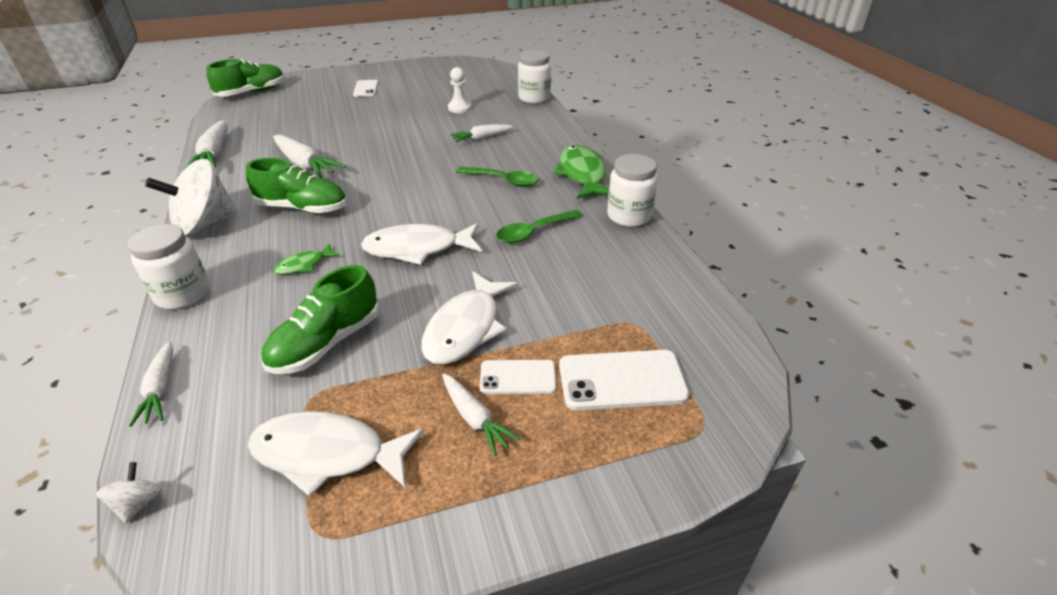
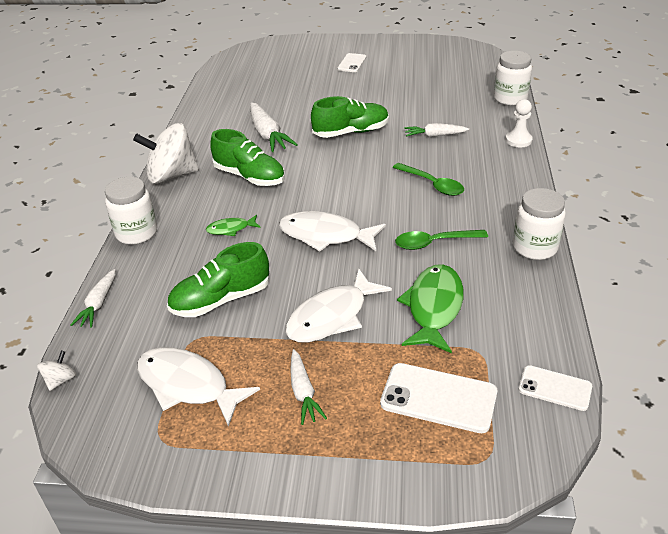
camera: 25 degrees right, 0 degrees up
(214, 155) = (200, 112): white carrot -> none
(252, 92) = (252, 52): green shoe -> green shoe (351, 132)
(459, 108) = (429, 98): white pawn -> white pawn (518, 140)
(518, 377) = (353, 370): white phone -> white phone (555, 388)
(582, 174) = (513, 193): green fish -> green fish (434, 308)

